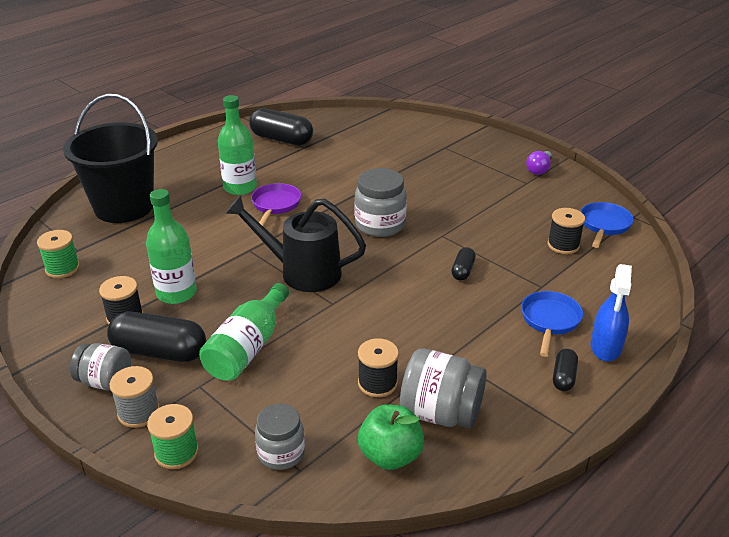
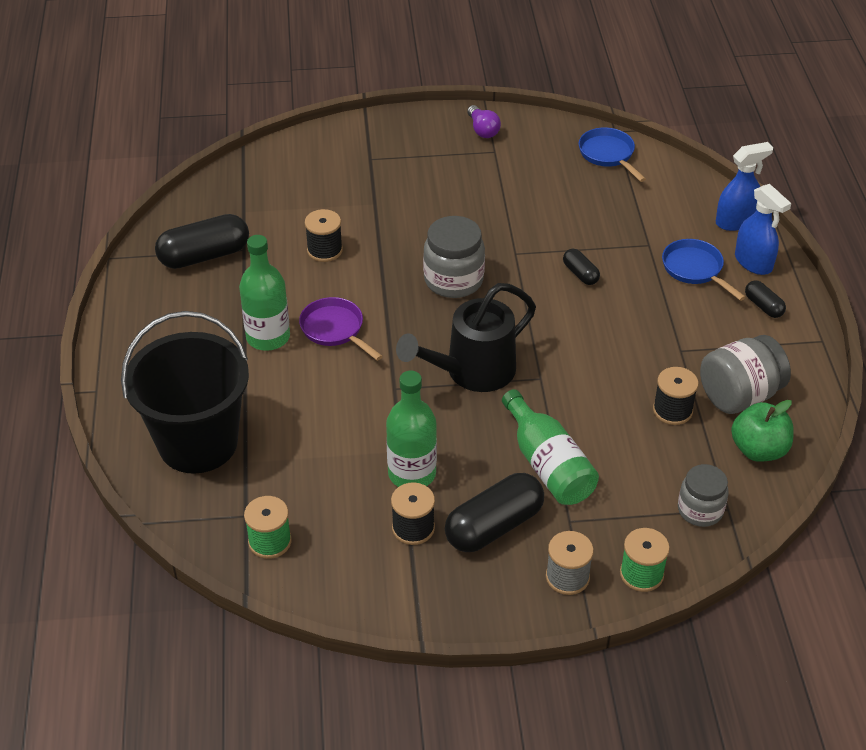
camera: 50 degrees left, 10 degrees up
(105, 382) = (501, 582): grey jar -> none
(563, 245) = (609, 195): black spool -> black spool (324, 250)
(637, 316) = (736, 221): none -> blue spray bottle

